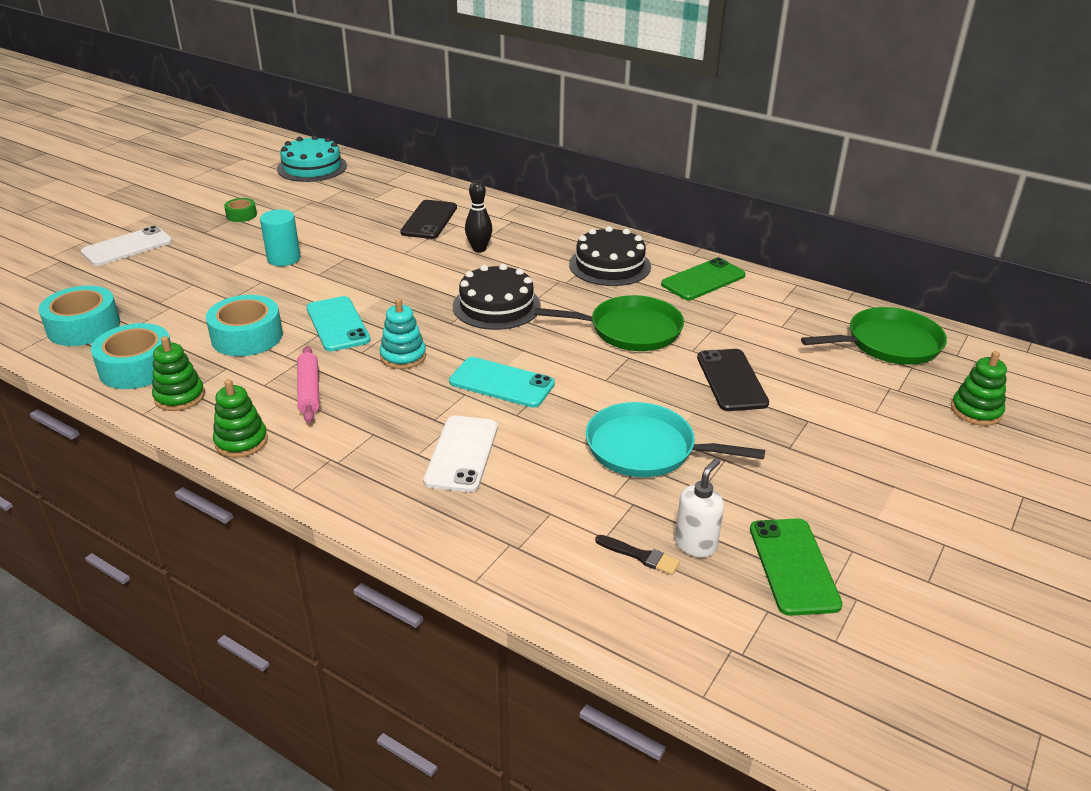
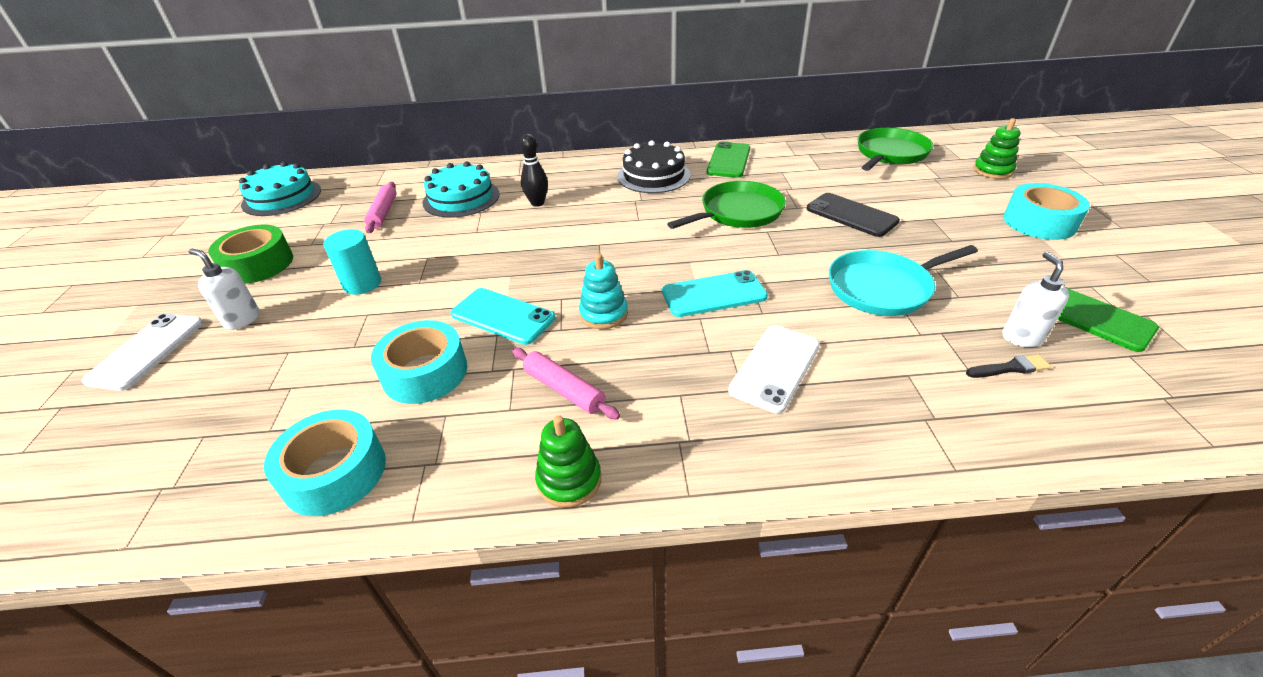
camera: 35 degrees left, 5 degrees up
(84, 327) = (196, 465): turquoise tape -> turquoise tape (1039, 222)
(179, 397) = (433, 475): green stacking toy -> none
(192, 250) = (242, 320): none -> white soap dispenser
(241, 215) = (258, 264): green tape -> green tape, size x1.90
(361, 209) = (383, 213): none -> pink rolling pin
(429, 220) = (461, 198): black phone -> turquoise cake
(462, 454) = (775, 367): white phone -> white phone turned 60 degrees clockwise
(496, 306) = (617, 238): black cake -> none

